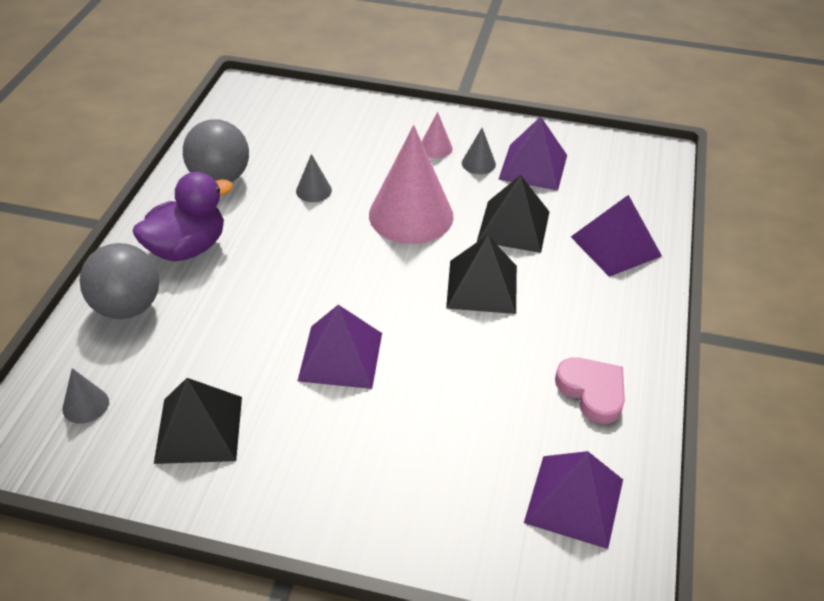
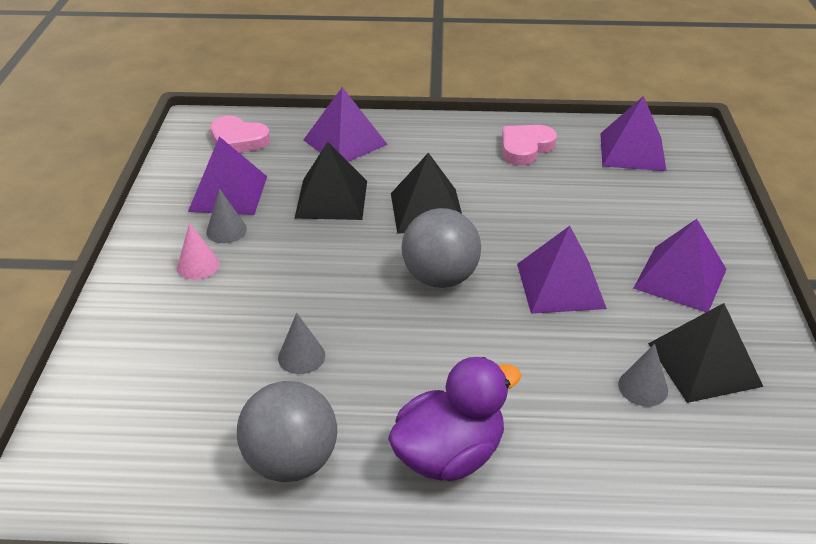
camera: 100 degrees left, 5 degrees down
(85, 405) = (736, 469): grey cone -> grey cone (643, 387)
(127, 307) = (577, 483): grey ball -> grey ball (440, 278)
(187, 248) = (449, 455): purple duck -> purple duck turned 105 degrees clockwise
(319, 457) = (680, 278): none -> purple pyramid
(411, 215) = (331, 268): pink cone -> none
(624, 177) = (238, 140): none -> pink heart

